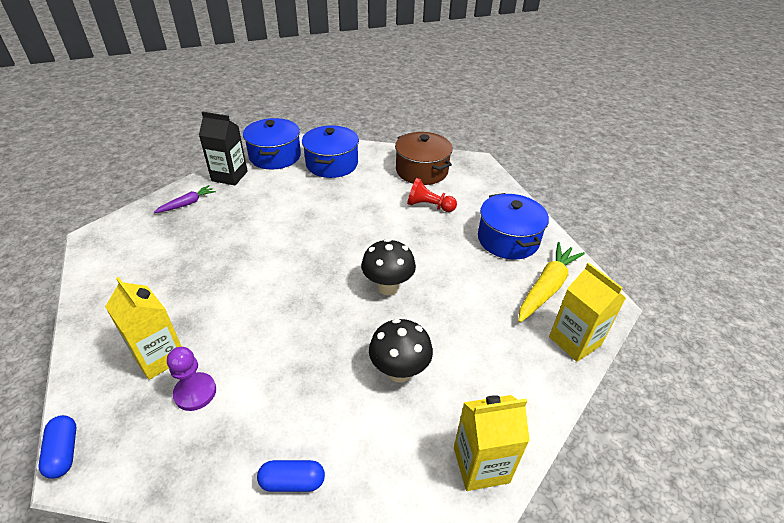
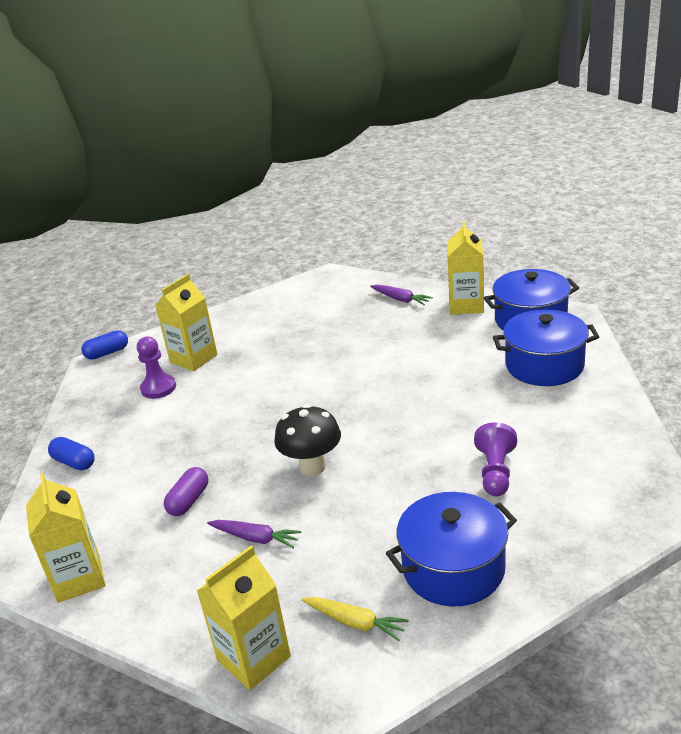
camera: 85 degrees right, 10 degrees down
(229, 176) = (466, 305): black carton -> yellow carton
(292, 481) = (74, 462): blue capsule -> blue capsule turned 45 degrees counterclockwise
(399, 371) = (189, 500): black mushroom -> purple capsule
(422, 171) = (587, 448): brown pot -> none
(429, 206) = (495, 472): red pawn -> purple pawn
(459, 329) = (255, 538): none -> purple carrot
(546, 287) = (355, 622): yellow carrot -> yellow carrot, size x0.57

